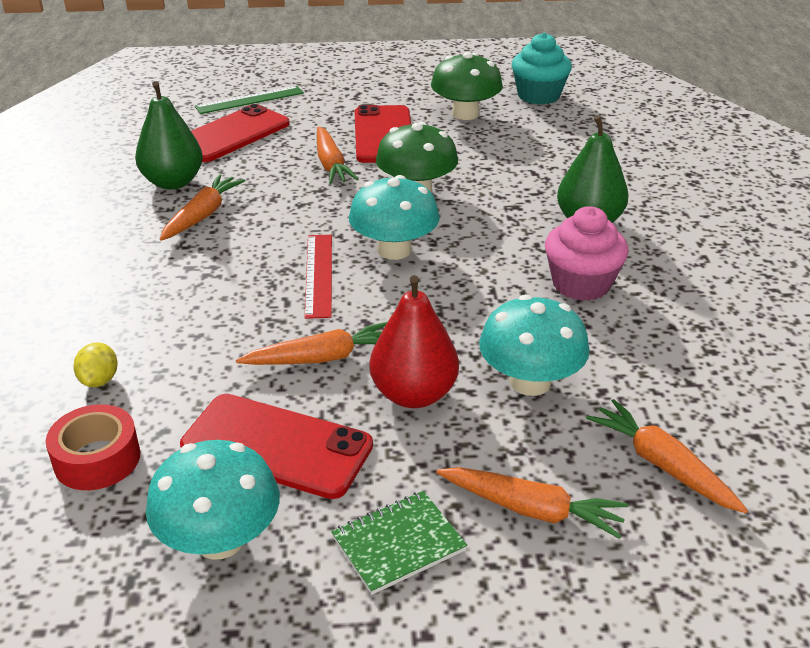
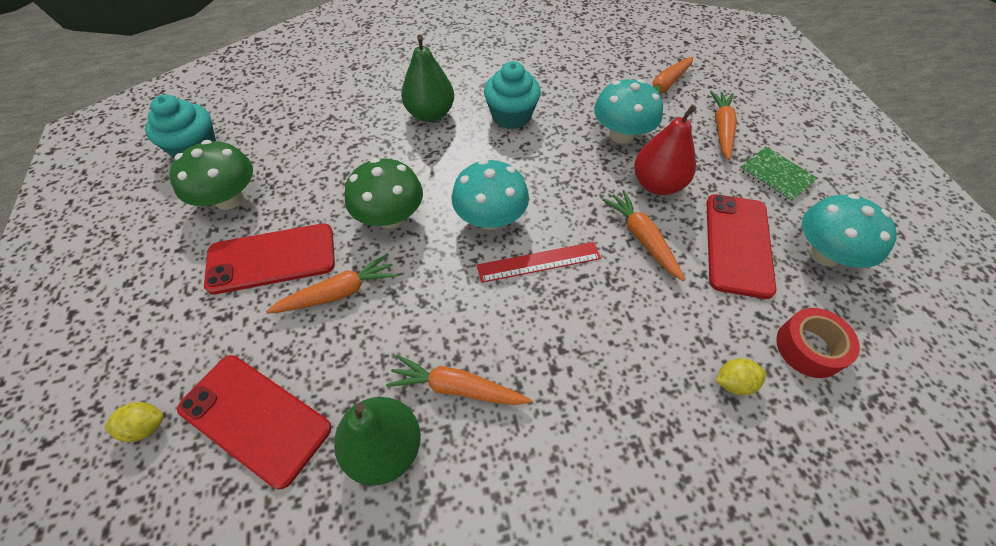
camera: 100 degrees left, 20 degrees up
(250, 100) = (146, 426): green ruler -> yellow lemon
(581, 284) = (511, 116): pink cupcake -> turquoise cupcake

